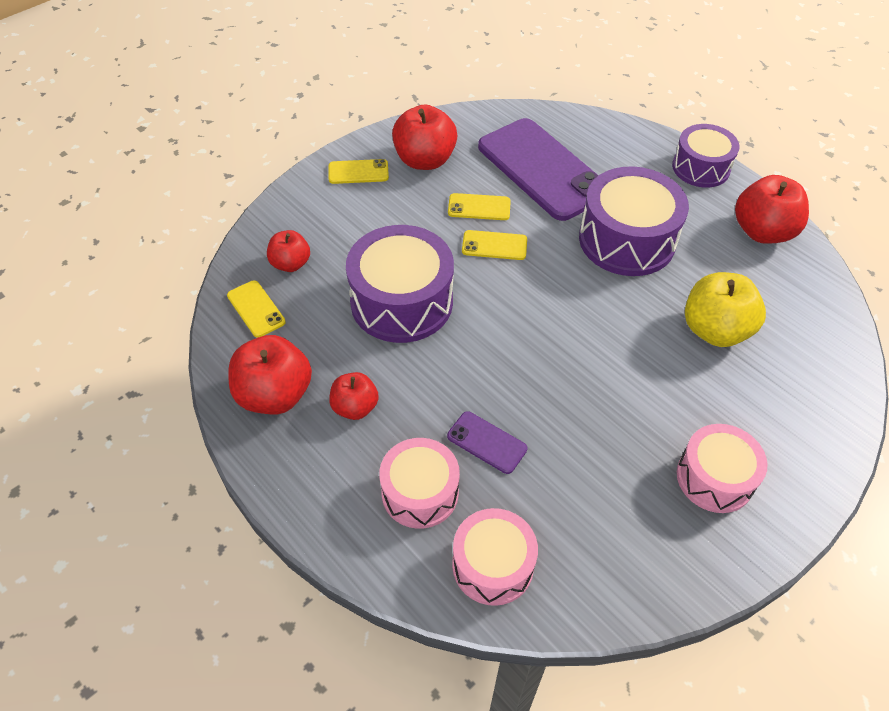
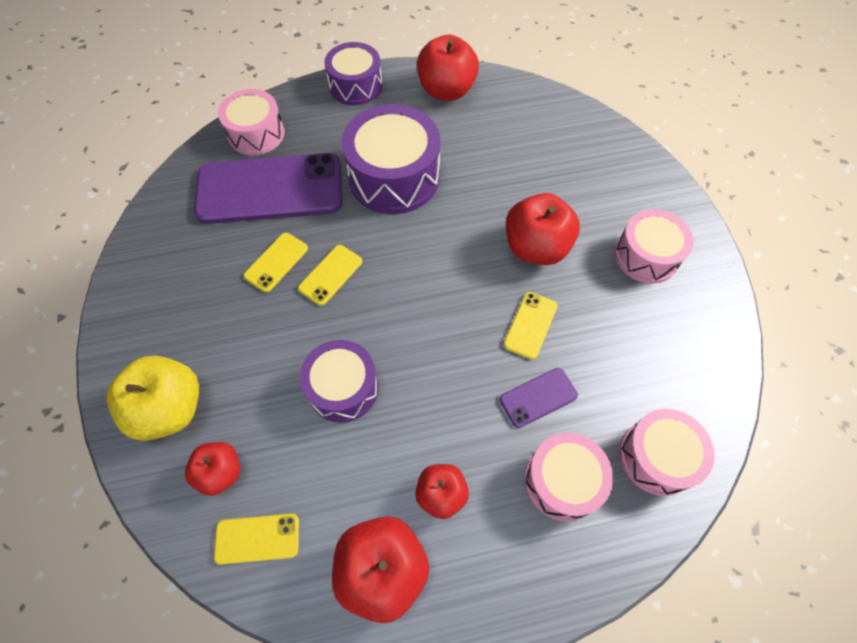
camera: 60 degrees left, 10 degrees up
(358, 172) = (145, 342): yellow phone -> yellow phone (530, 325)
(401, 302) = (343, 388): purple drum -> purple drum, size x0.64
(424, 160) = (180, 275): red apple -> red apple (535, 247)
(588, 134) = (256, 134): none -> pink drum
(715, 330) = (518, 175): yellow apple -> yellow apple (170, 408)

